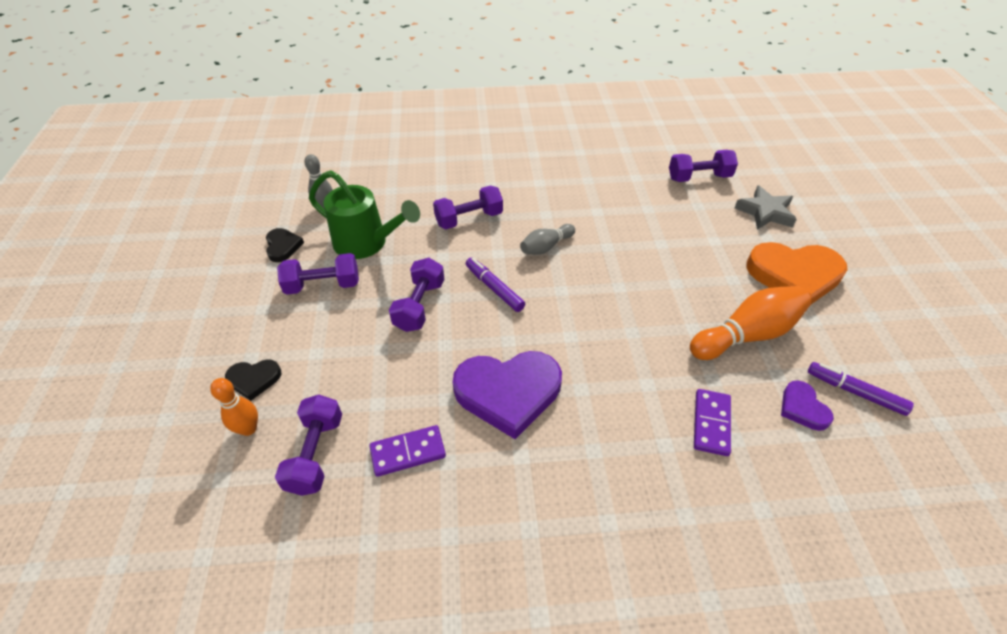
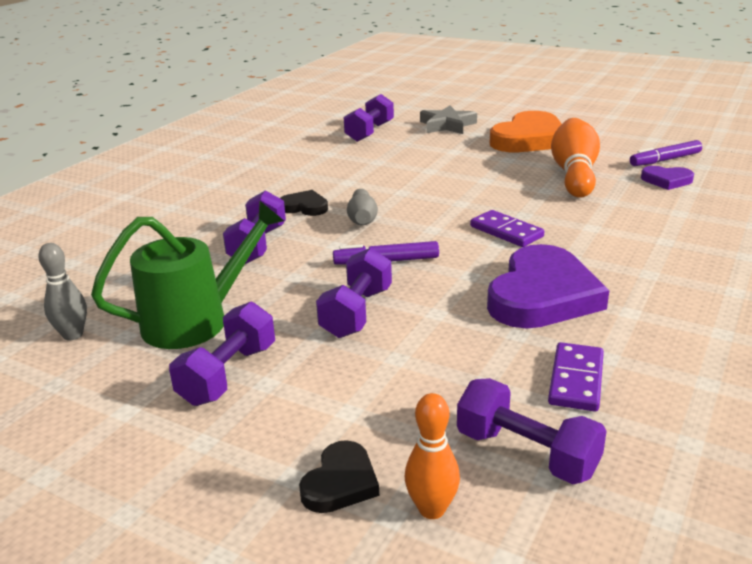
camera: 55 degrees left, 20 degrees down
(283, 246) = (97, 391): black heart -> black heart (304, 207)
(419, 305) = (357, 312): purple dumbbell -> purple dumbbell turned 60 degrees clockwise
(711, 423) = (656, 216): purple domino -> purple domino (506, 231)

